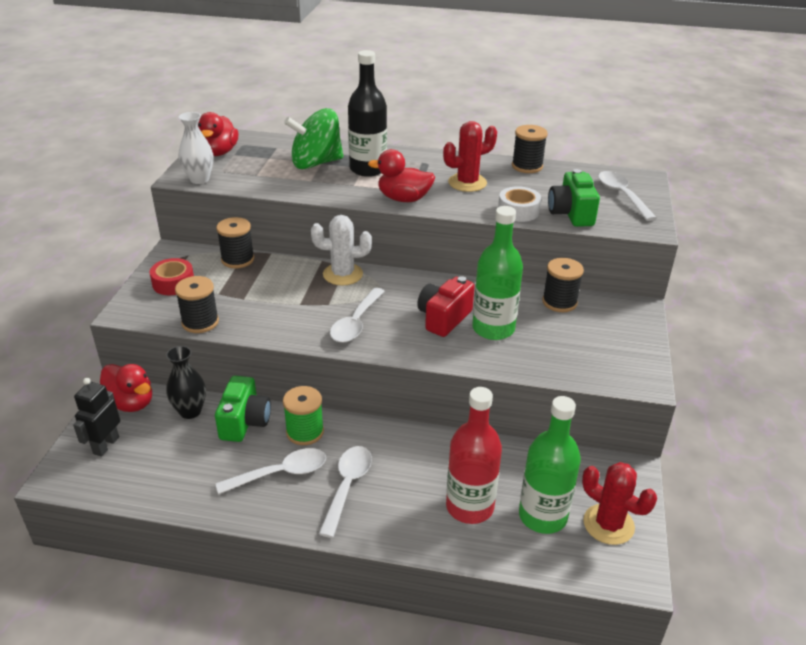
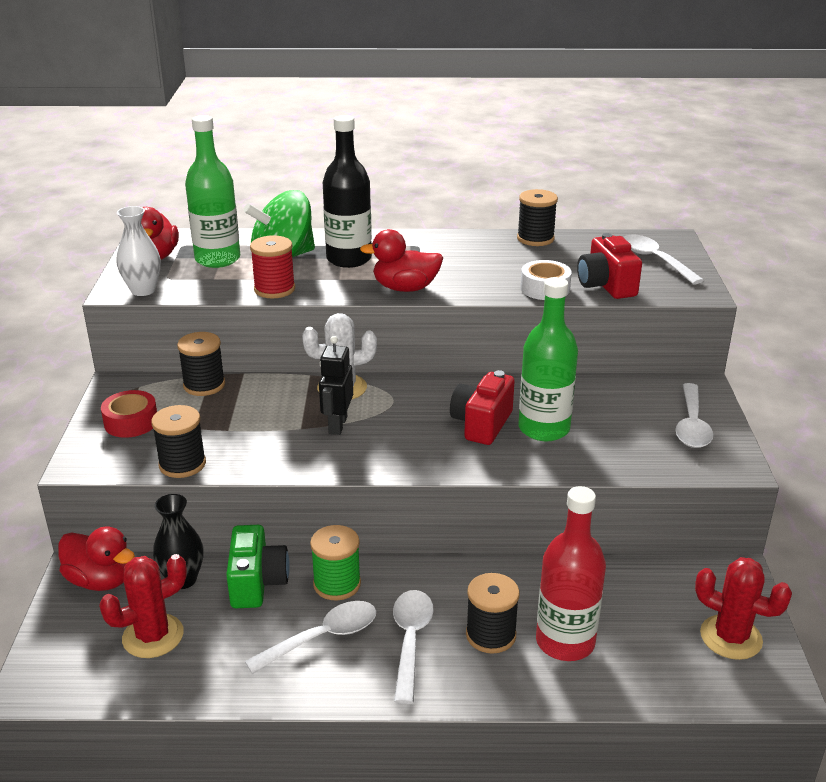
camera: 10 degrees left, 5 degrees down
(106, 445) = (84, 636): black robot -> black robot (337, 425)
(300, 189) = (274, 289): none -> red spool
(356, 323) = (378, 442): white spoon -> white spoon (691, 425)
(467, 183) = (473, 263): red cactus -> red cactus (153, 636)
(542, 516) = (653, 639): green bottle -> green bottle (217, 259)
(559, 302) = (609, 390): black spool -> black spool (490, 635)
(571, 214) = (606, 285): green camera -> red camera

